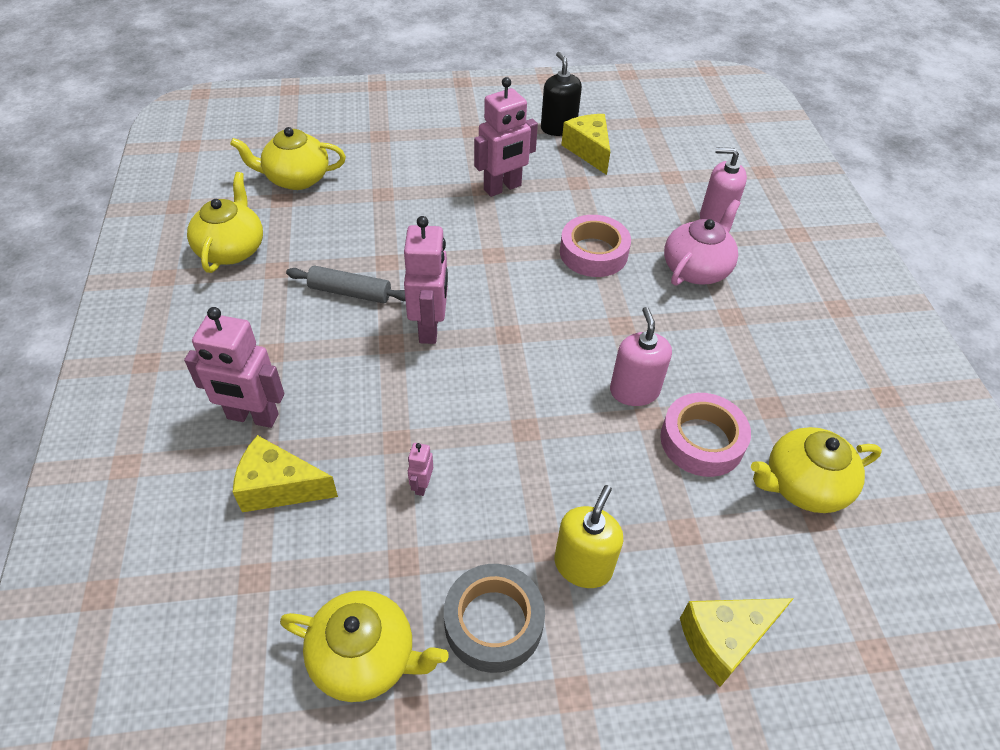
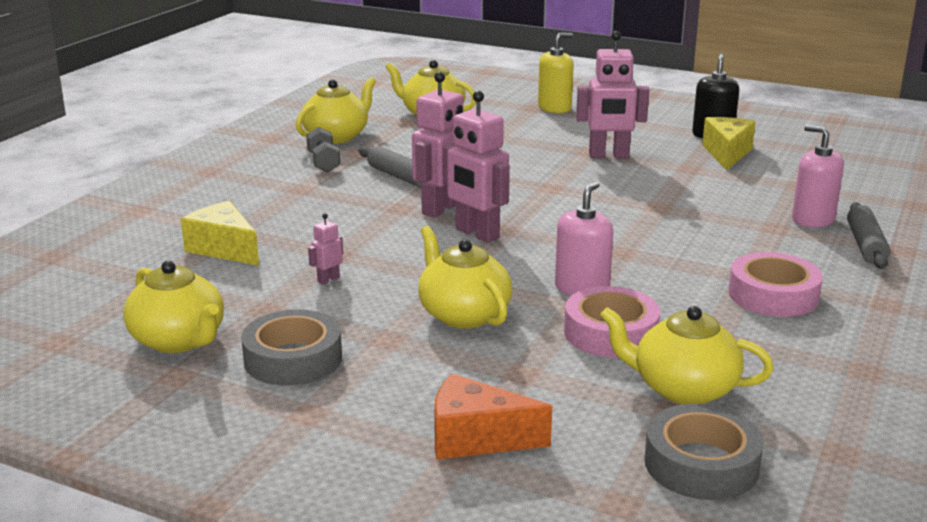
camera: 35 degrees right, 25 degrees down
(252, 417) = (248, 213): pink robot -> pink robot (477, 234)
(256, 298) = (323, 162): none -> grey dumbbell
(576, 475) = (463, 314): none -> yellow teapot
(583, 565) = (404, 358): yellow soap dispenser -> yellow soap dispenser (554, 108)
(593, 253) = (649, 208): pink tape -> pink tape (773, 295)
(696, 269) = (747, 242): pink teapot -> none
(724, 640) = (476, 438): yellow cheese -> orange cheese
(772, 238) = (865, 245): none -> grey rolling pin
(885, 571) = (701, 464): none -> grey tape

